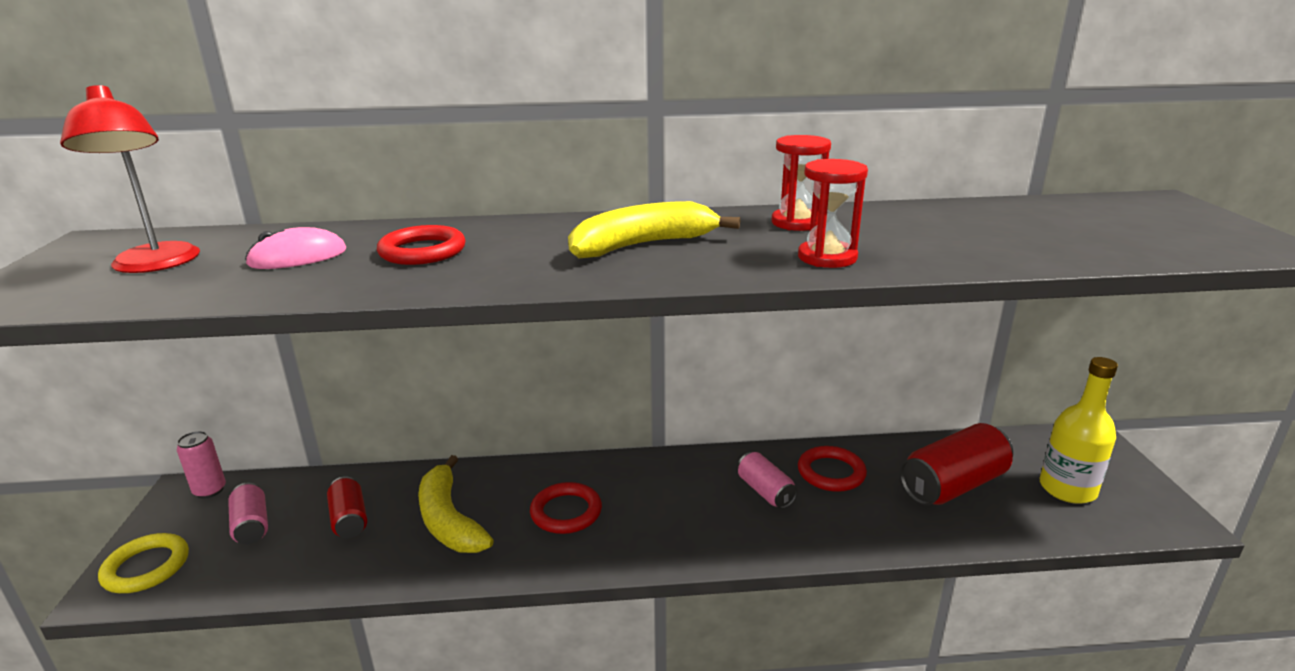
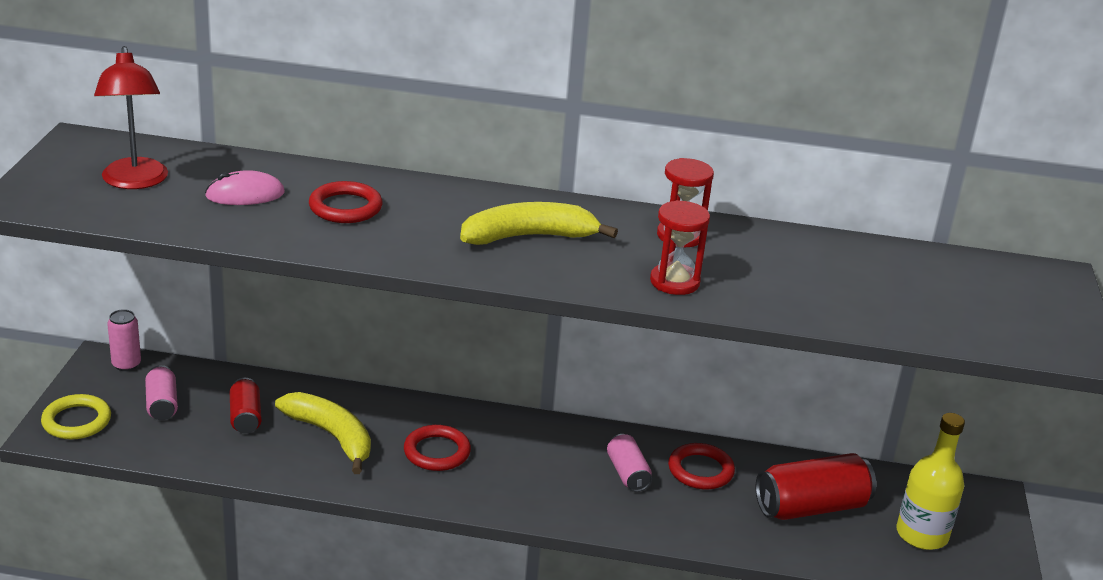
camera: 10 degrees right, 5 degrees up
(449, 520) = (331, 436): yellow banana -> yellow banana turned 150 degrees clockwise

